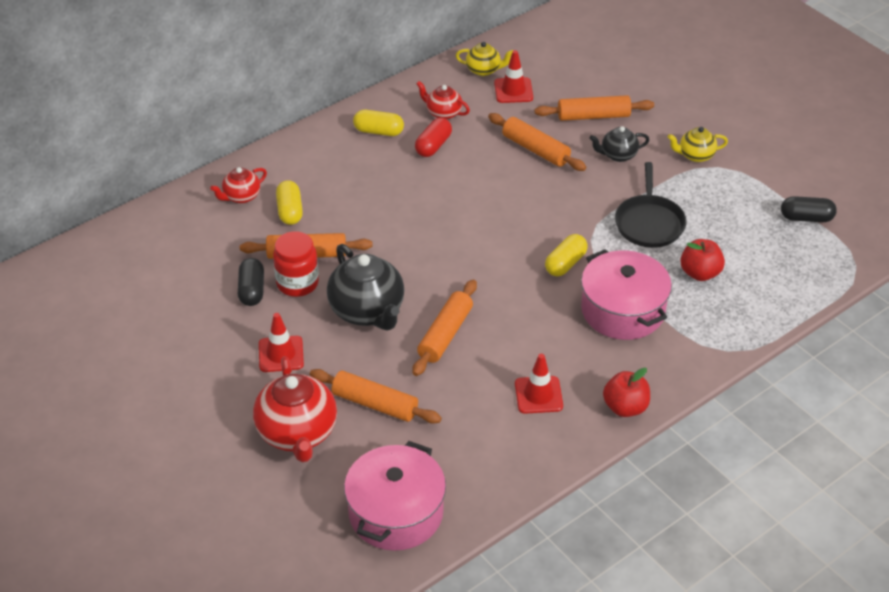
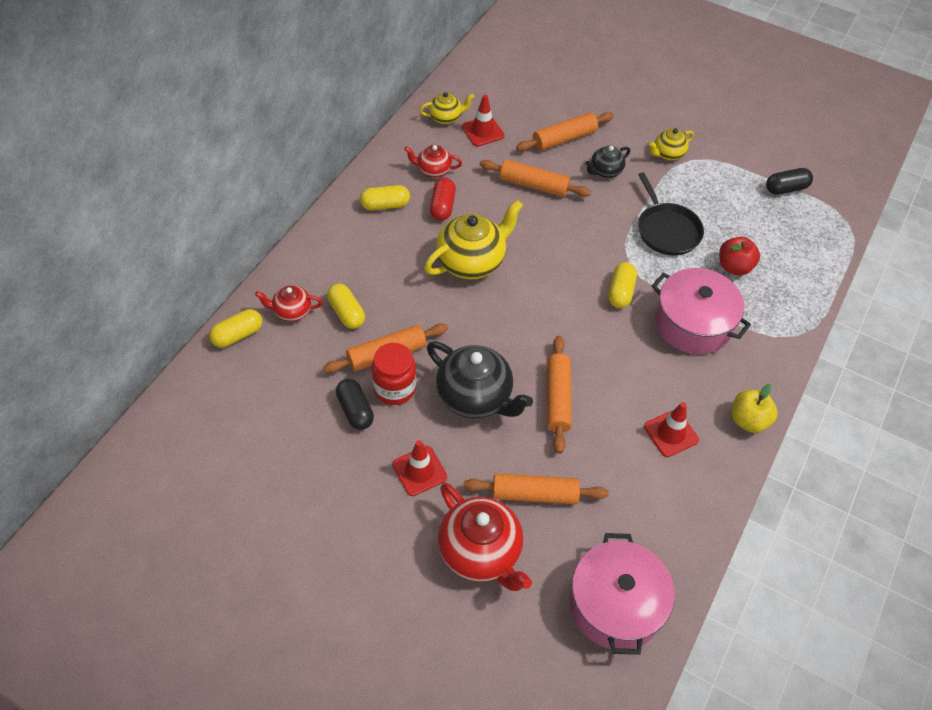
camera: 25 degrees left, 10 degrees up
(183, 203) = (238, 335): none -> yellow capsule
(241, 197) = (291, 311): red teapot -> red teapot turned 60 degrees clockwise
(433, 199) = (472, 261): none -> yellow teapot
(625, 407) = (748, 420): red apple -> yellow apple

